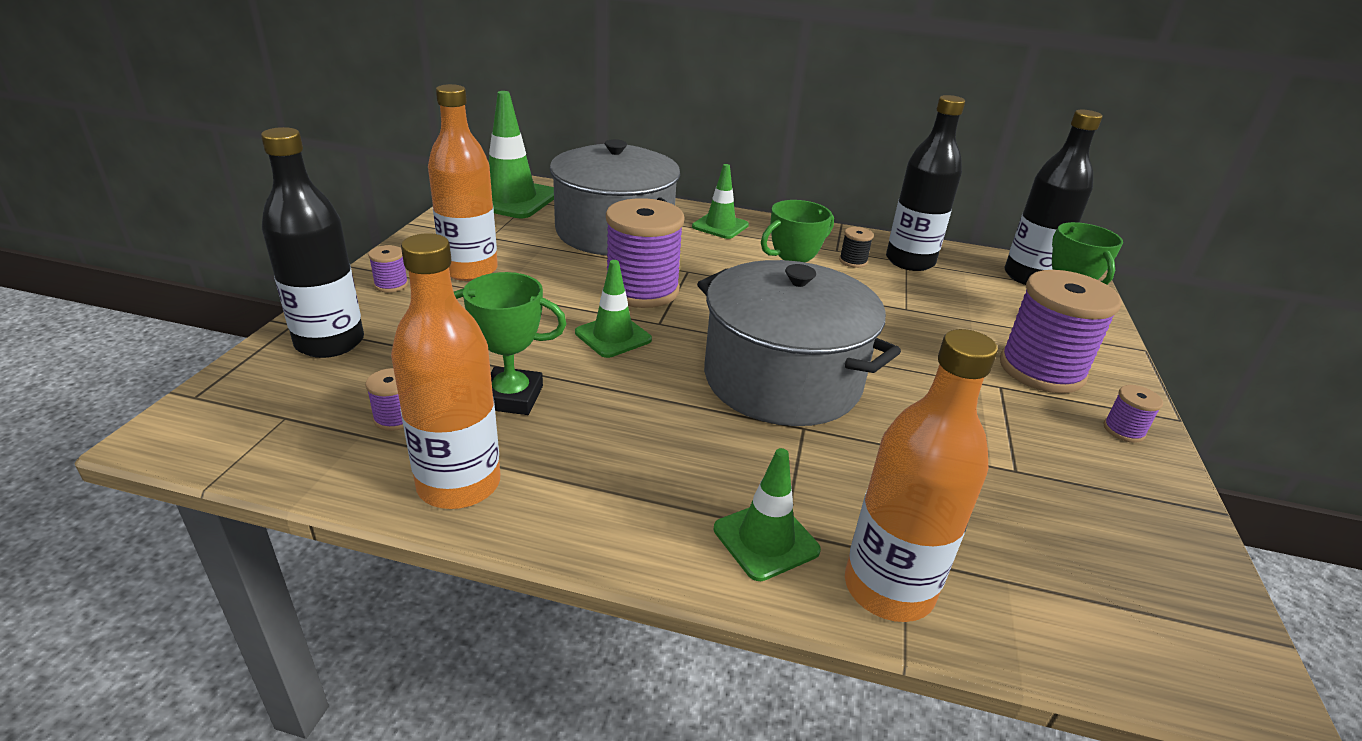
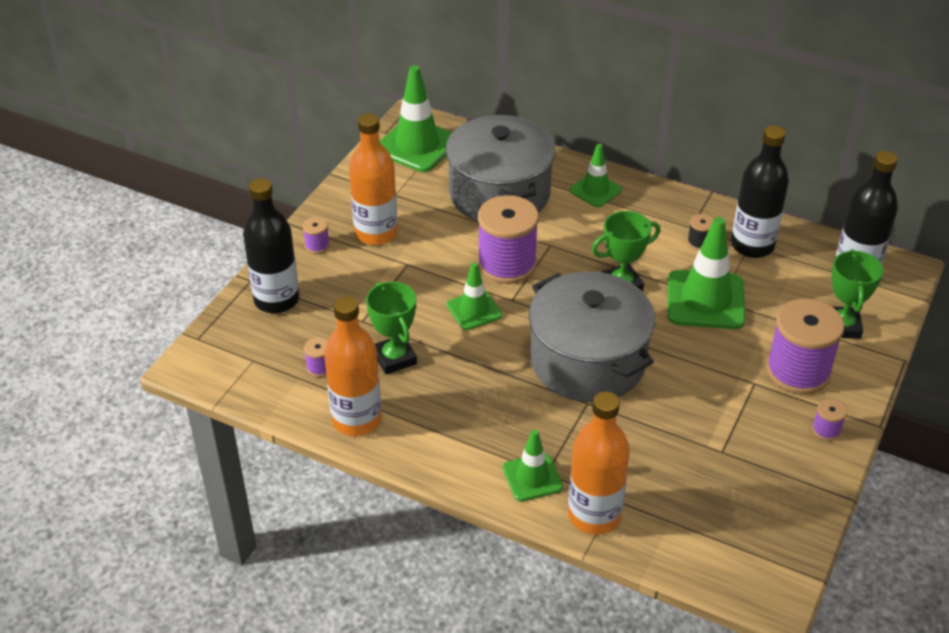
camera: 15 degrees right, 10 degrees up
(511, 397) = (394, 358): green trophy -> green trophy turned 45 degrees clockwise
(890, 309) = (705, 300): none -> green traffic cone

